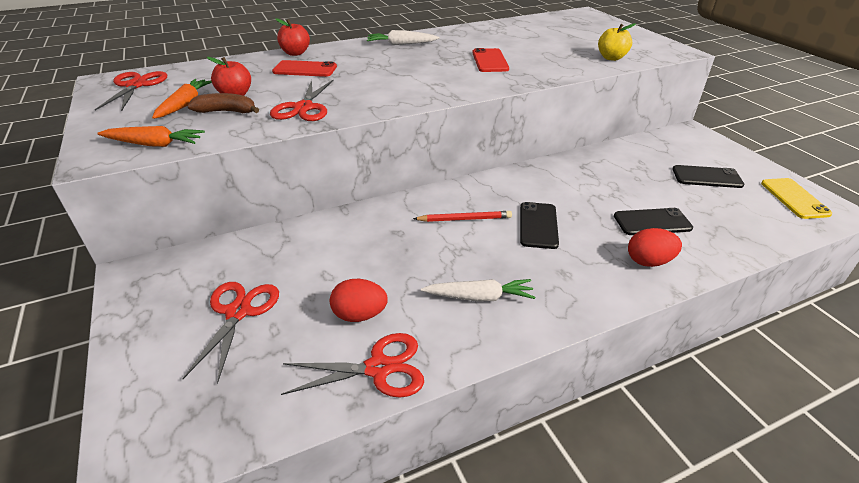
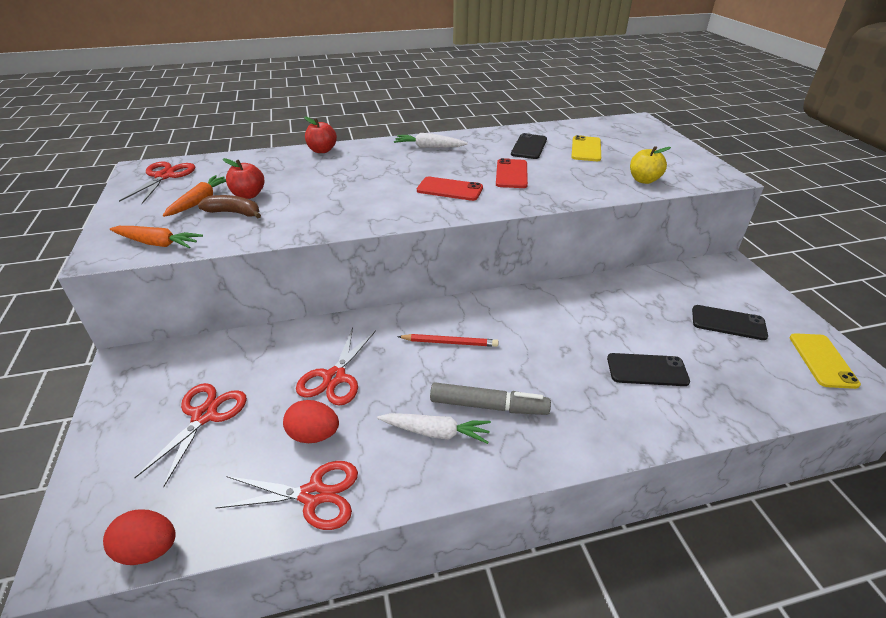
camera: 10 degrees right, 0 degrees up
(303, 108) = (306, 215): red scissors -> red scissors (334, 377)
(305, 69) = (324, 170): red phone -> red phone (450, 189)
(521, 268) = (488, 406): none -> grey marker
(538, 225) = (523, 359): black phone -> black phone (529, 147)
(549, 37) = (586, 149): none -> yellow phone
(648, 261) = (627, 416): red egg -> red egg (149, 549)

